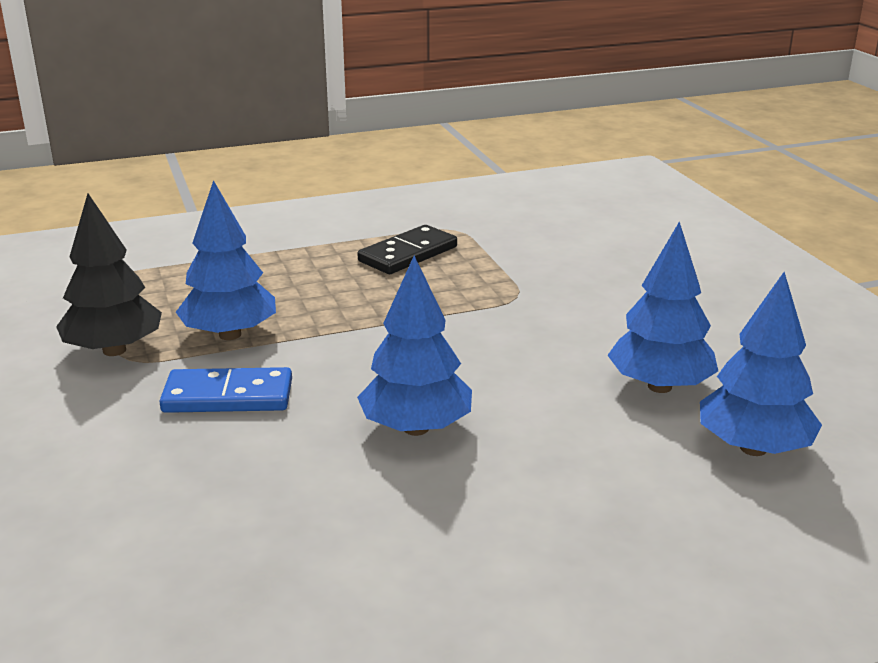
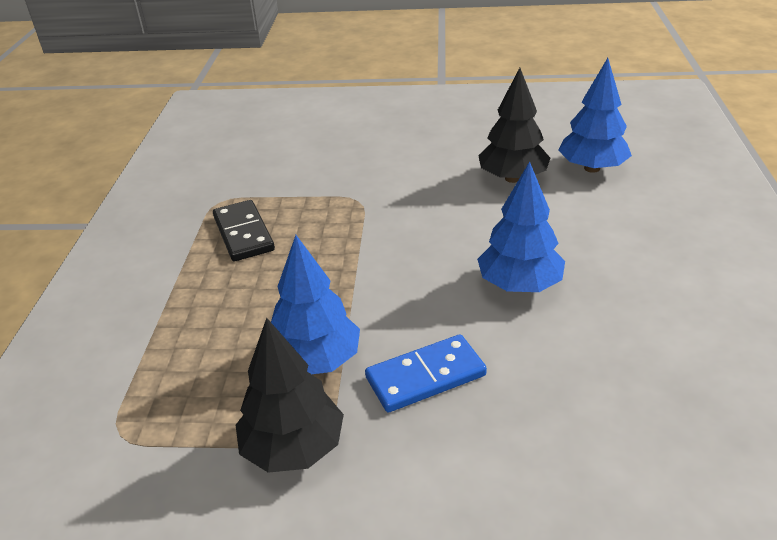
camera: 65 degrees left, 10 degrees up
(228, 396) = (425, 376): blue domino -> blue domino turned 45 degrees clockwise
(660, 386) = (512, 178): blue tree -> black tree

